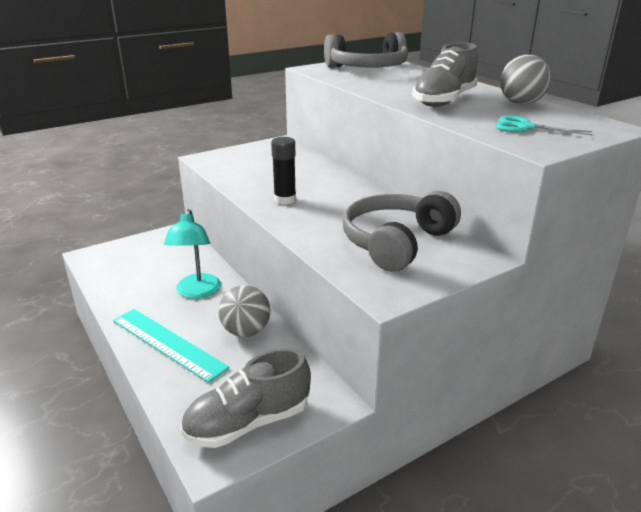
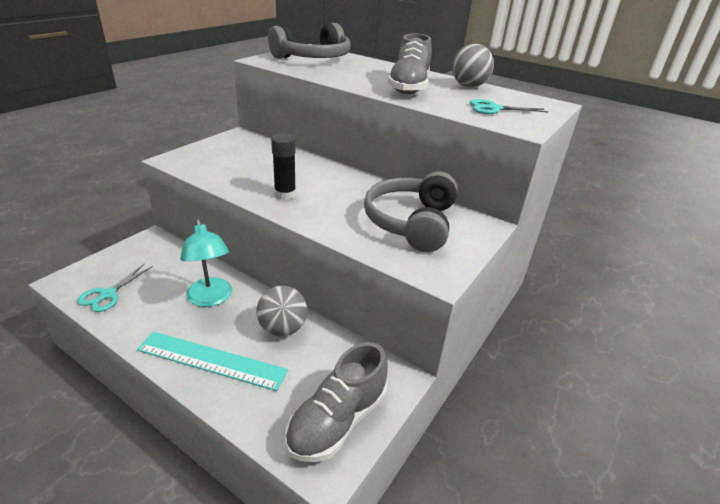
camera: 25 degrees left, 5 degrees up
(115, 272) = (108, 294): none -> turquoise scissors

